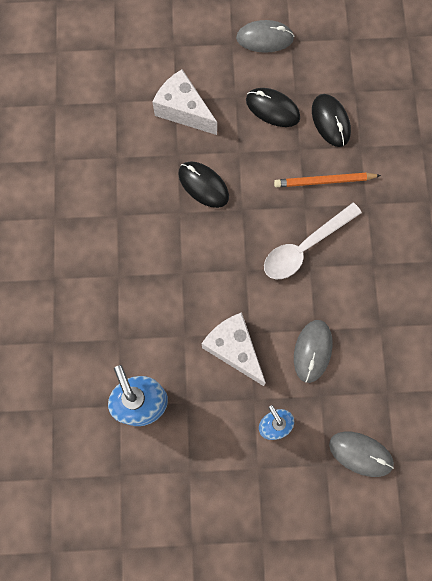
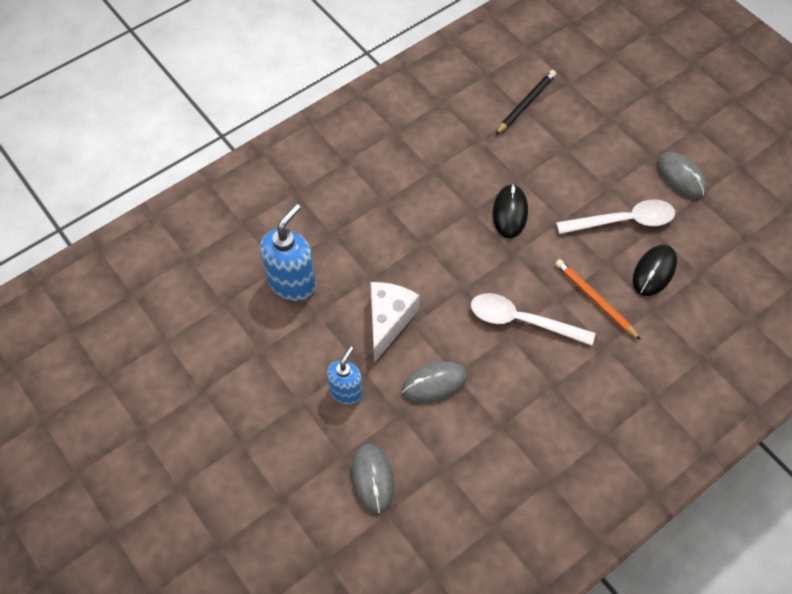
camera: 55 degrees right, 15 degrees down
(109, 96) = (526, 103): none -> black pencil
(183, 110) = (561, 159): white cheese -> none
(272, 109) = (623, 221): black mouse -> white spoon

